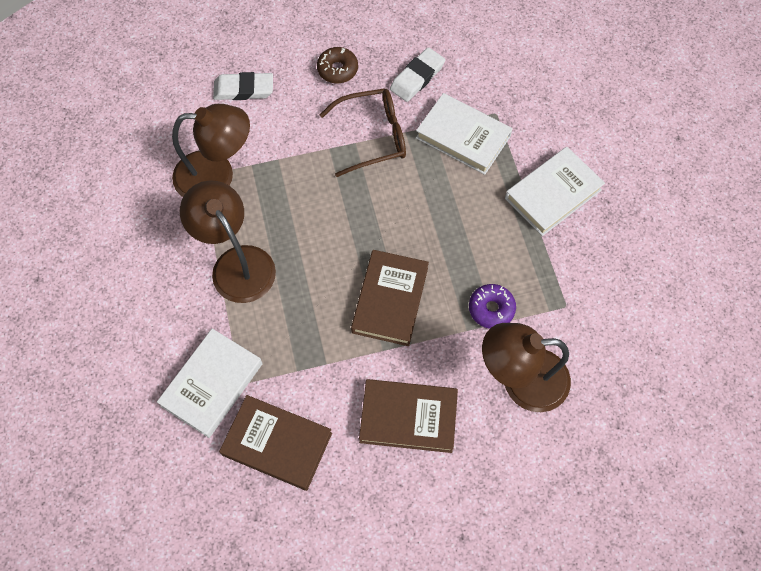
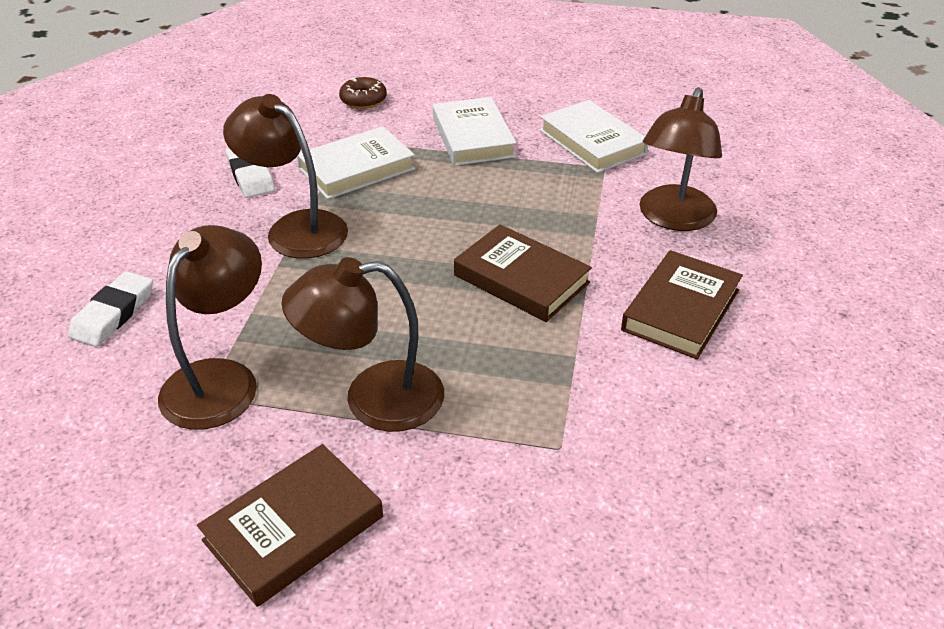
camera: 65 degrees left, 25 degrees down
(212, 384) = (545, 481): white book -> white book (592, 142)
(277, 444) = (668, 437): brown book -> brown book (294, 528)
(337, 69) = (175, 227): brown donut -> brown donut (363, 100)
(373, 136) = (295, 228): brown glasses -> brown lamp
(491, 309) = (578, 212): purple donut -> none

